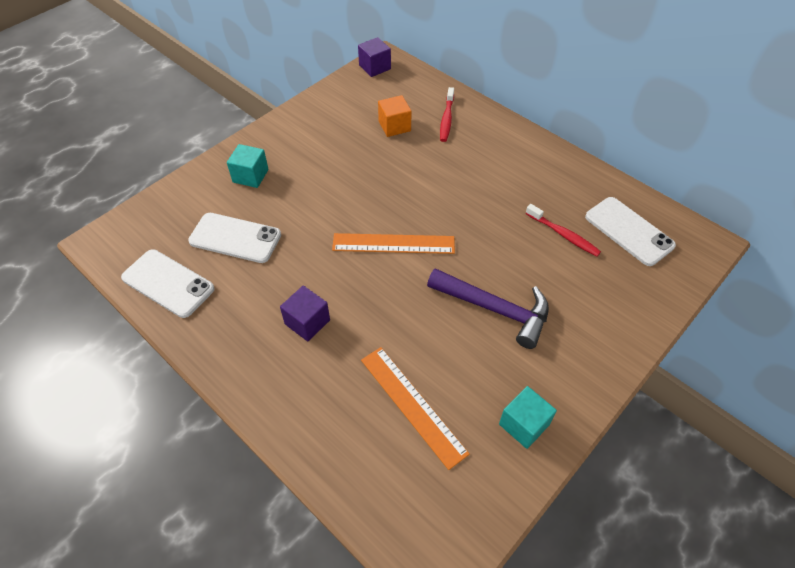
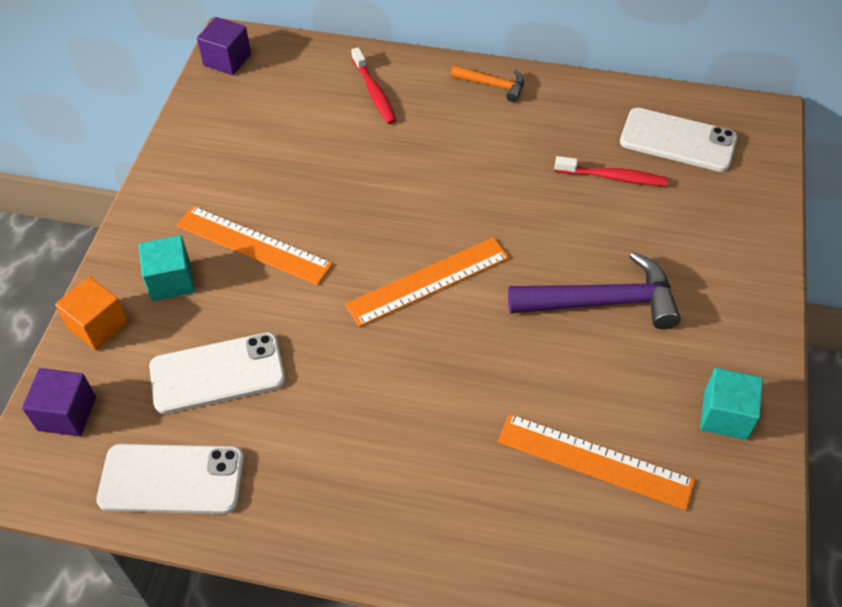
camera: 30 degrees left, 0 degrees up
(307, 322) = (397, 431): purple cube -> purple cube (67, 413)
(309, 176) = (253, 245): none -> orange ruler
(394, 126) = (315, 129): orange cube -> orange cube (98, 325)
(526, 144) = (493, 85): none -> orange hammer

